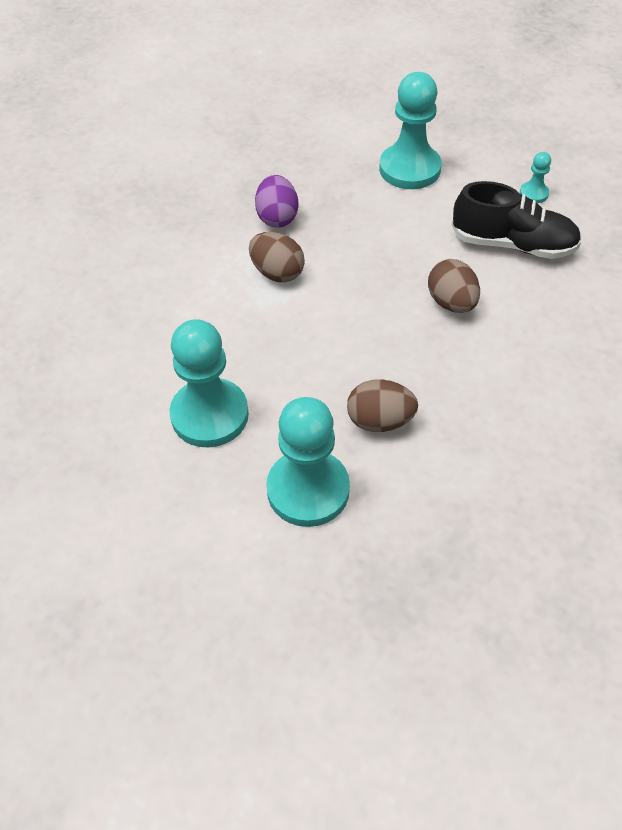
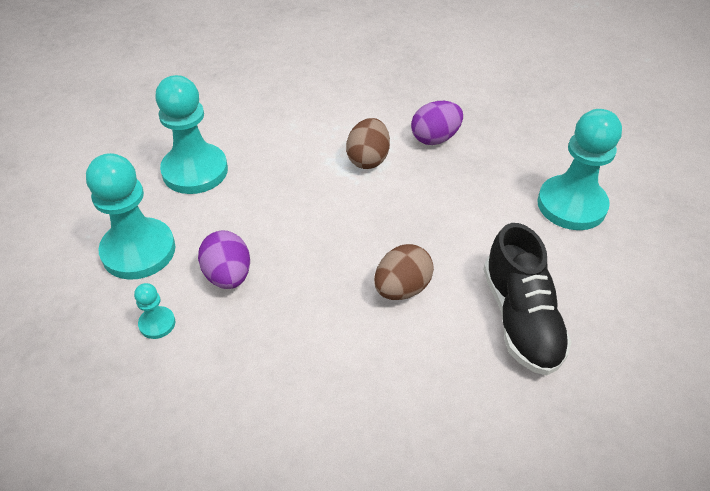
camera: 65 degrees right, 5 degrees down
(380, 421) = (228, 276): brown egg -> purple egg
(533, 193) = (618, 318): turquoise pawn -> turquoise pawn (157, 323)

